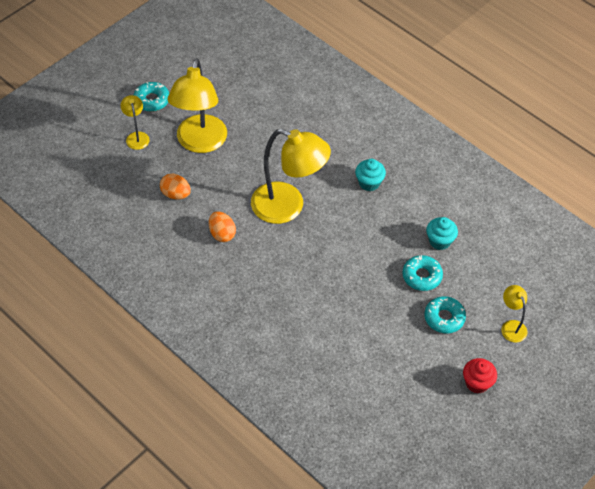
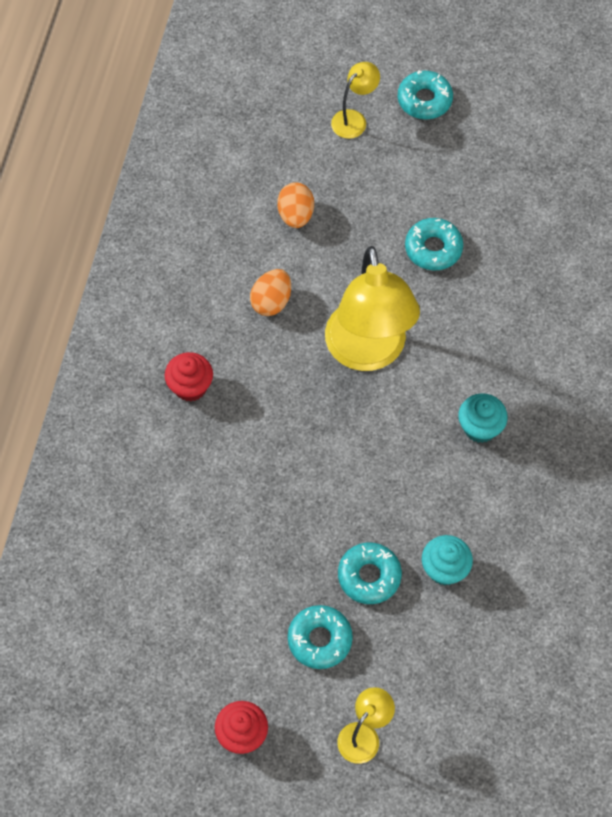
camera: 60 degrees right, 10 degrees up
(200, 143) = (397, 193): yellow lamp -> none
(246, 300) = (190, 386): none -> red cupcake
(247, 145) = (433, 248): none -> turquoise donut

